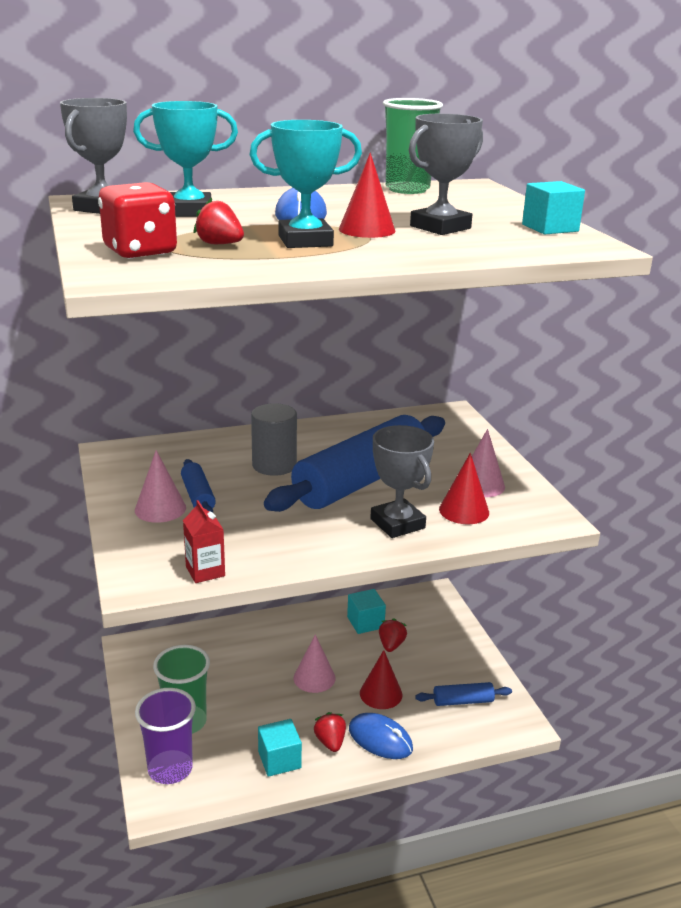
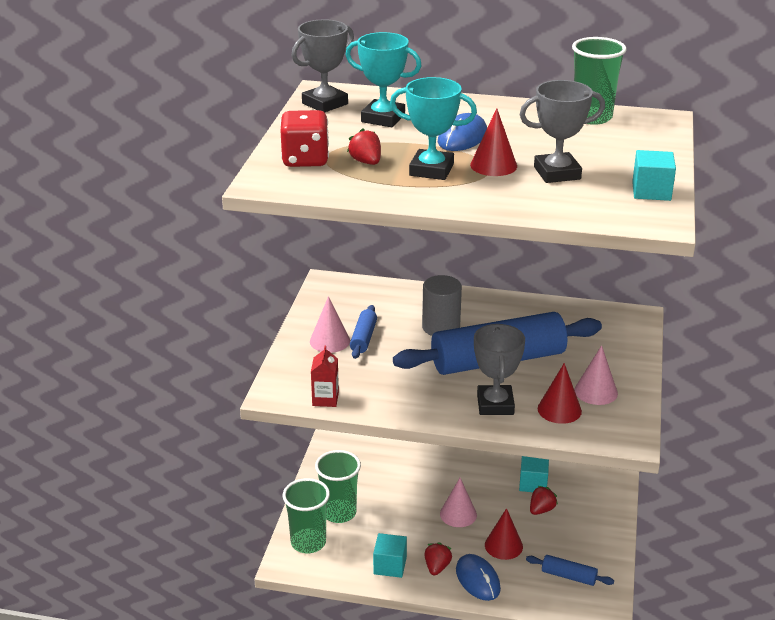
camera: 30 degrees right, 5 degrees up
(170, 769) = (308, 542): purple cup -> green cup

